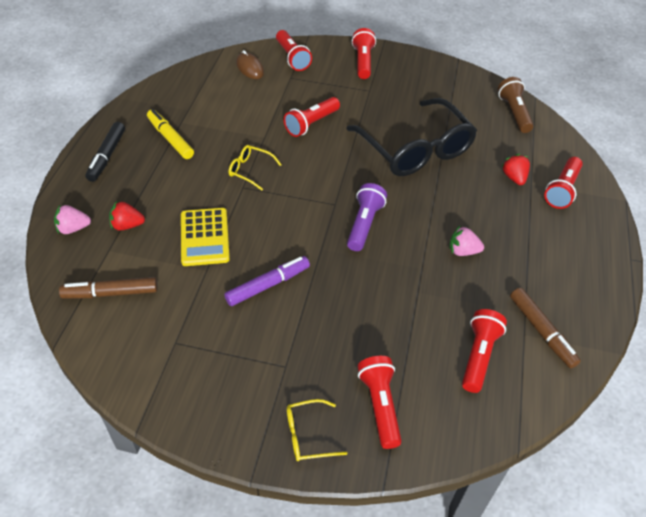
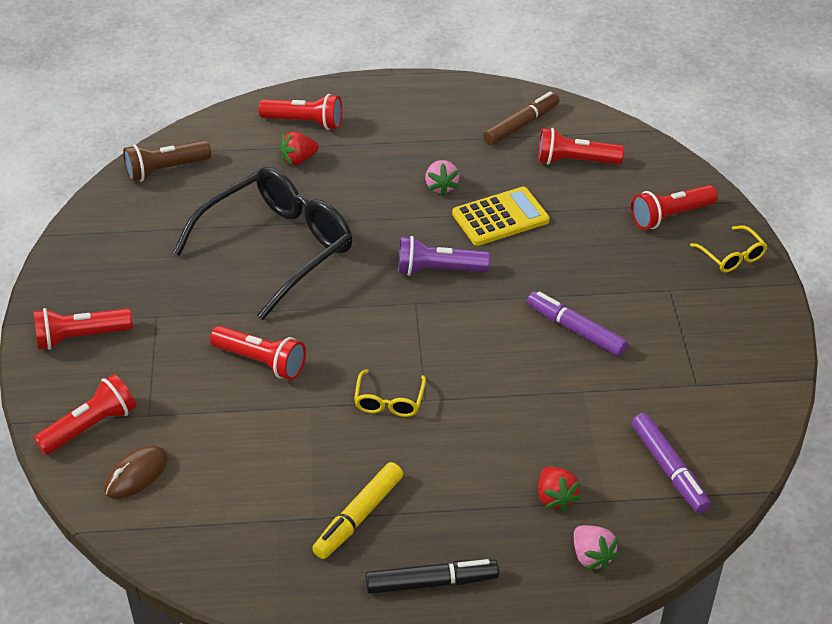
camera: 105 degrees left, 5 degrees down
(110, 293) = (669, 469): brown marker -> purple marker
(204, 237) = (534, 410): yellow calculator -> yellow calculator (500, 217)

